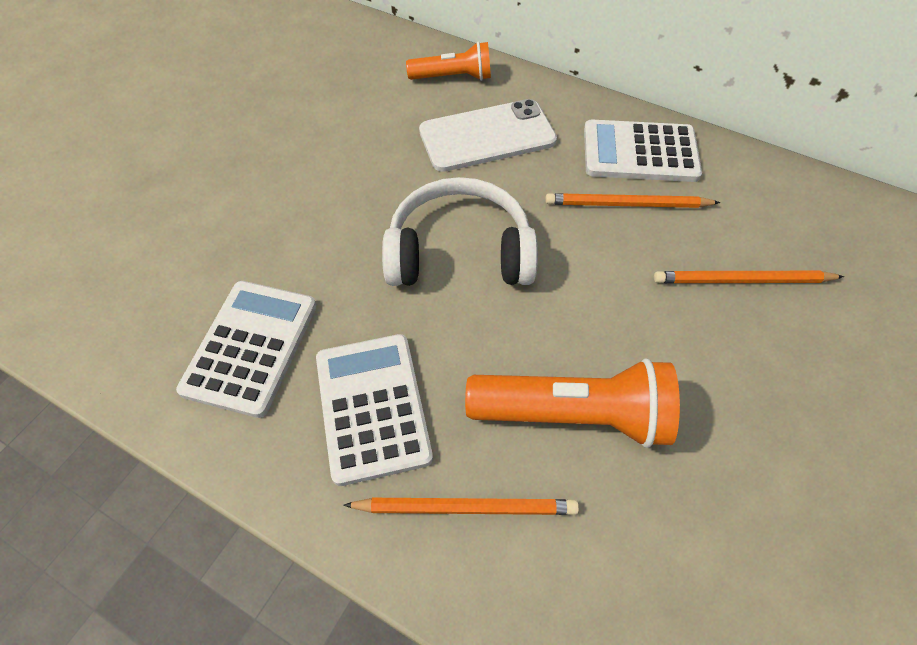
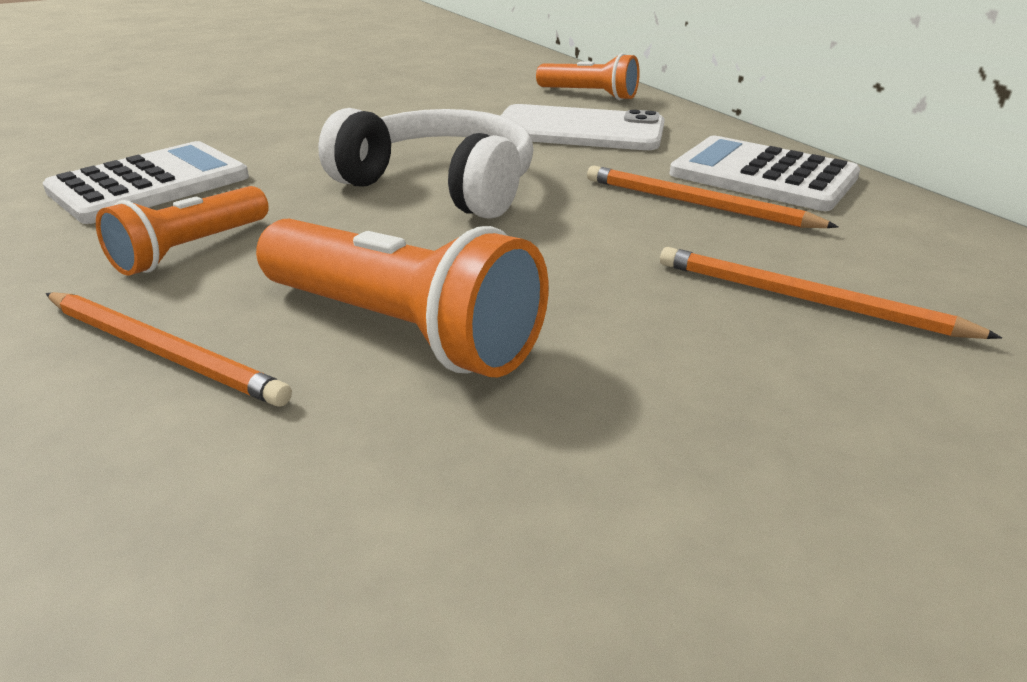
camera: 30 degrees right, 25 degrees down
(372, 407) = (191, 250): white calculator -> orange flashlight

